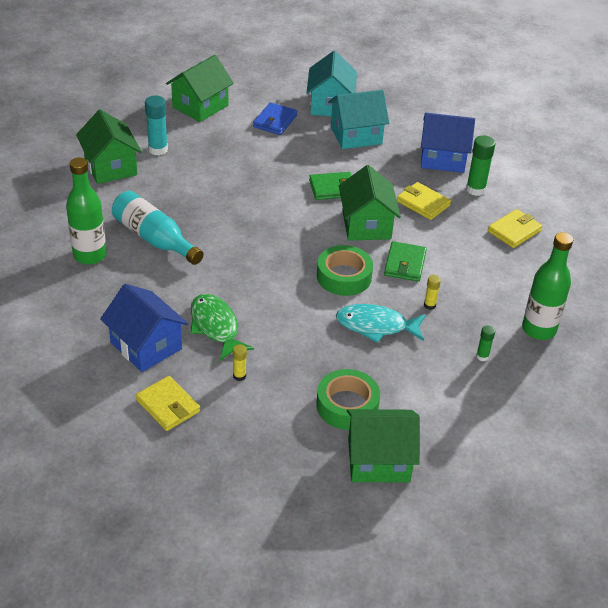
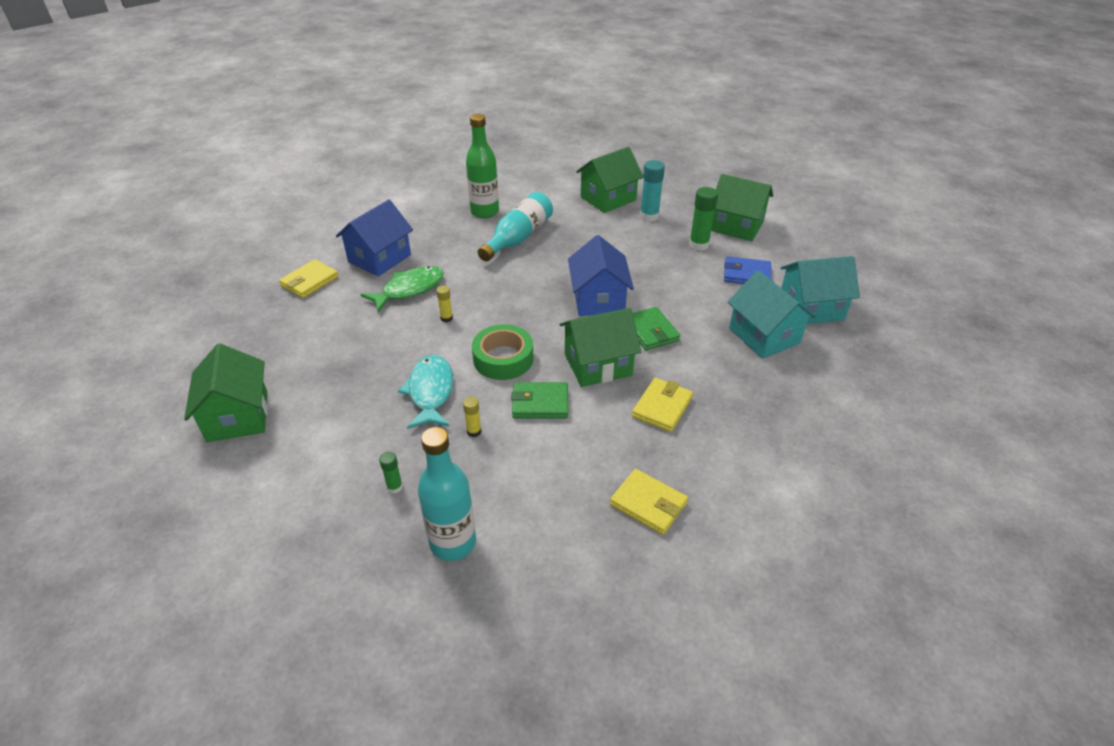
camera: 80 degrees right, 0 degrees up
(239, 376) = (347, 313): yellow glue stick -> yellow glue stick (446, 318)
(347, 405) = (312, 385): green tape -> none
(443, 158) = (768, 417): blue house -> blue house (598, 299)
(475, 189) = (719, 455): green glue stick -> green glue stick (698, 245)
(538, 329) = (453, 542): green bottle -> turquoise bottle

